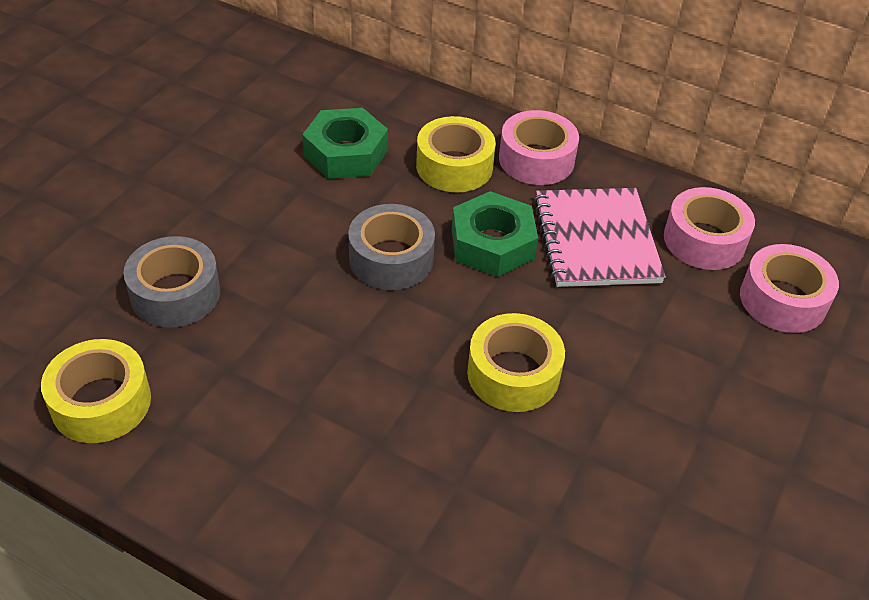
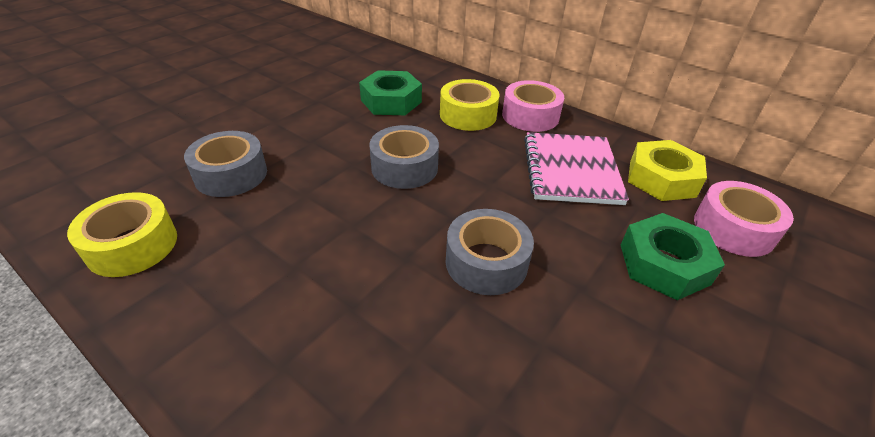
camera: 10 degrees right, 5 degrees down
(492, 243) = (487, 165): green nut -> green nut (664, 264)
(513, 374) = (486, 262): yellow tape -> grey tape
(704, 240) = (661, 178): pink tape -> yellow nut

